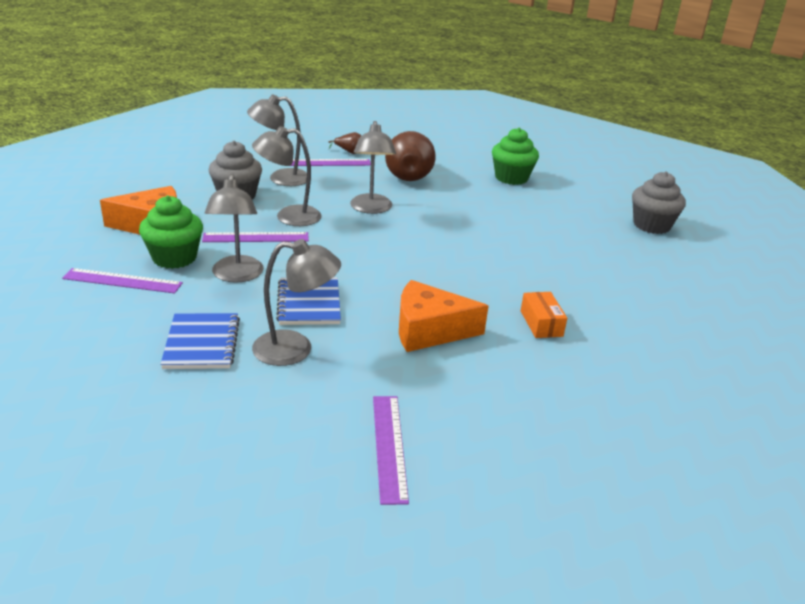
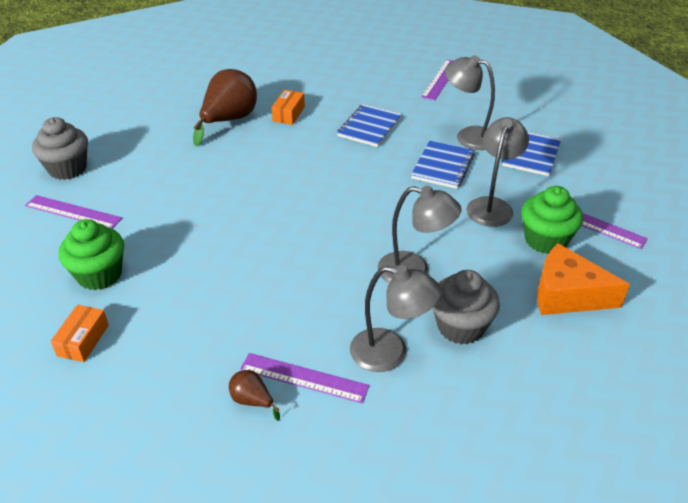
camera: 150 degrees left, 10 degrees up
(256, 237) = (460, 248): purple ruler -> purple ruler (73, 212)
(371, 209) = (316, 261): grey lamp -> none
(408, 175) = (219, 315): brown pear -> brown pear (229, 120)
(429, 330) = (369, 127): orange cheese -> blue notebook
(473, 155) = (83, 340): none -> orange box

